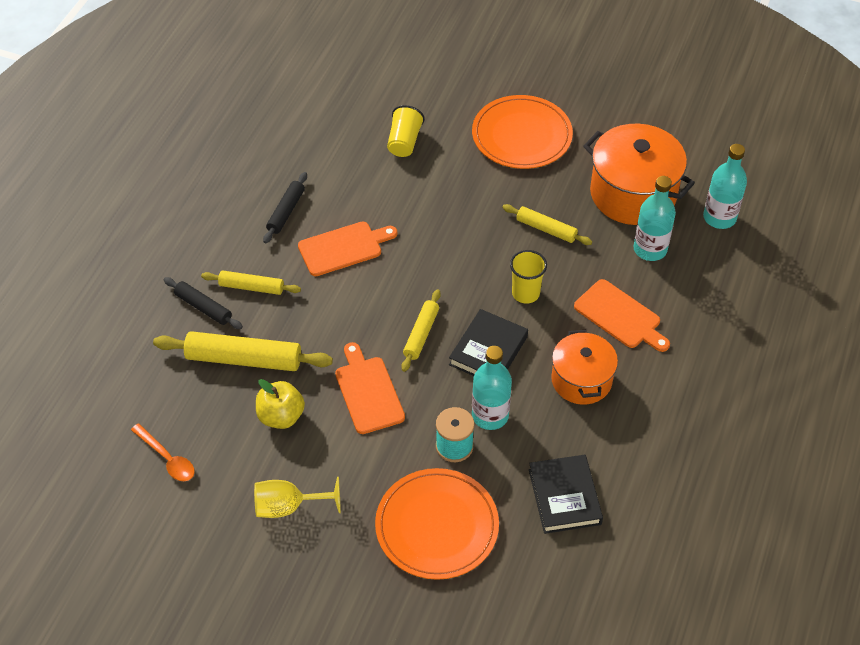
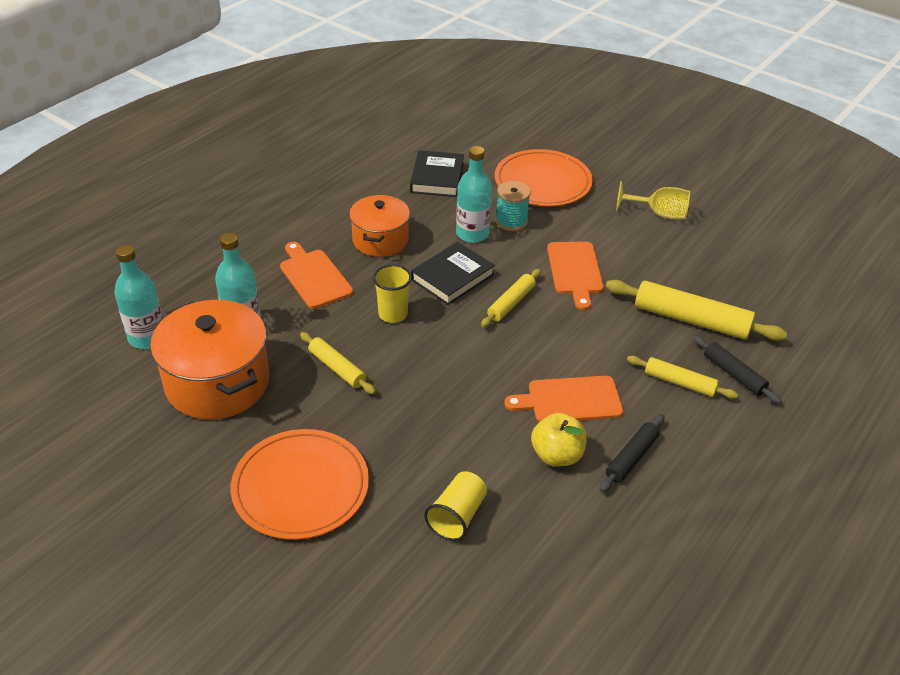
camera: 165 degrees left, 10 degrees down
(167, 458) = (763, 262): orange spoon -> none
(281, 416) = (658, 270): yellow apple -> yellow apple (557, 455)

